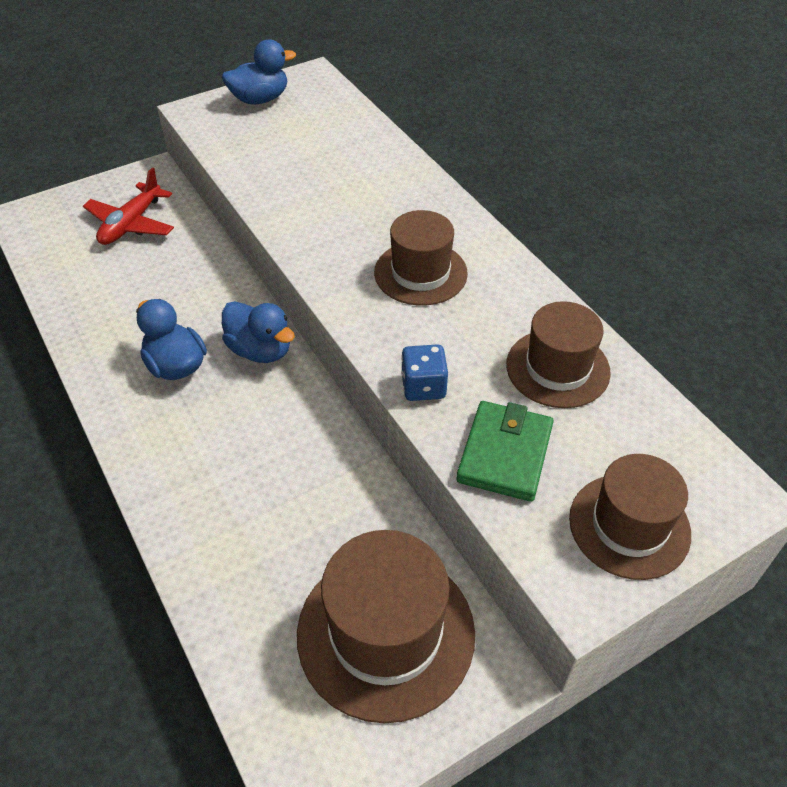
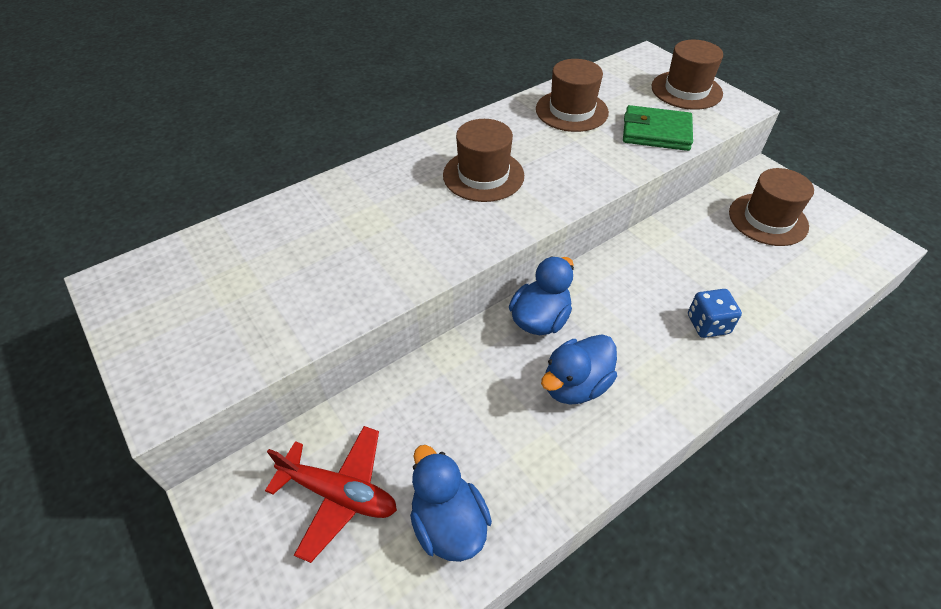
camera: 95 degrees left, 0 degrees up
(260, 99) = (156, 328): blue duck -> blue duck (448, 523)
(386, 633) = (768, 219): brown hat -> brown hat, size x0.66
(423, 386) = (610, 168): blue dice -> blue dice (708, 324)

